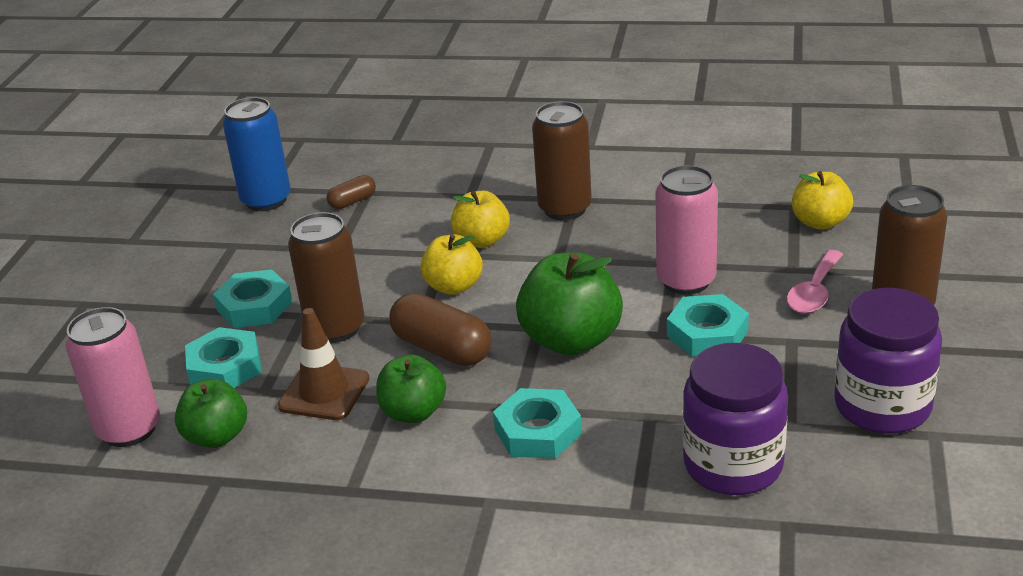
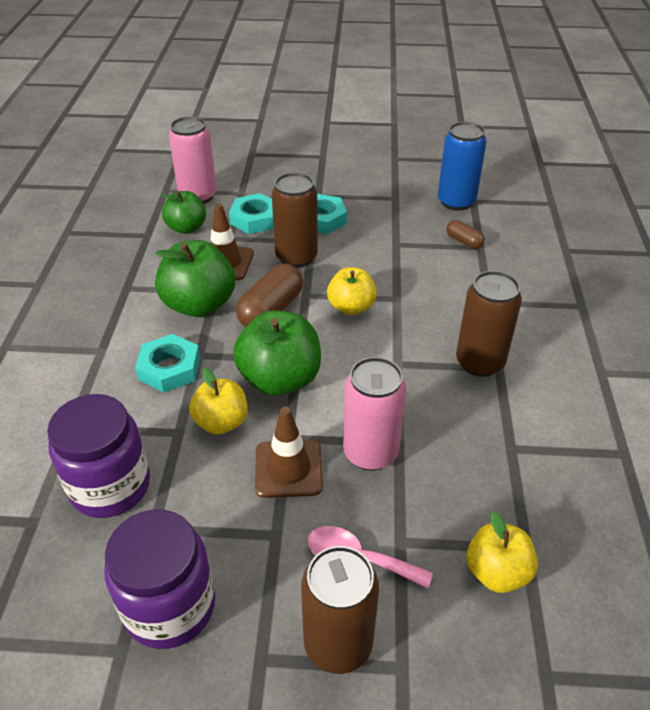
camera: 80 degrees right, 10 degrees up
(413, 412) = (199, 305): green apple -> green apple, size x1.58
(482, 241) = (418, 316): yellow apple -> yellow apple (221, 422)
(707, 333) = (288, 469): turquoise nut -> brown traffic cone

